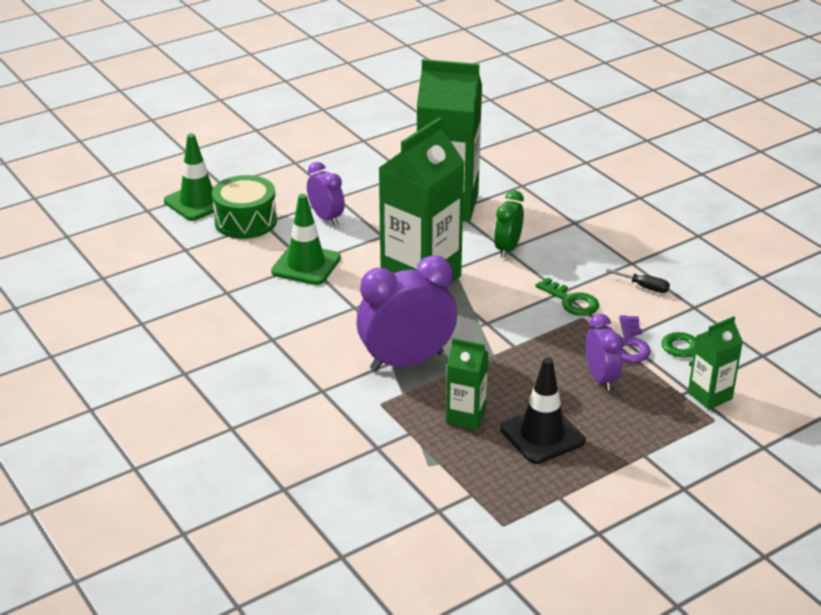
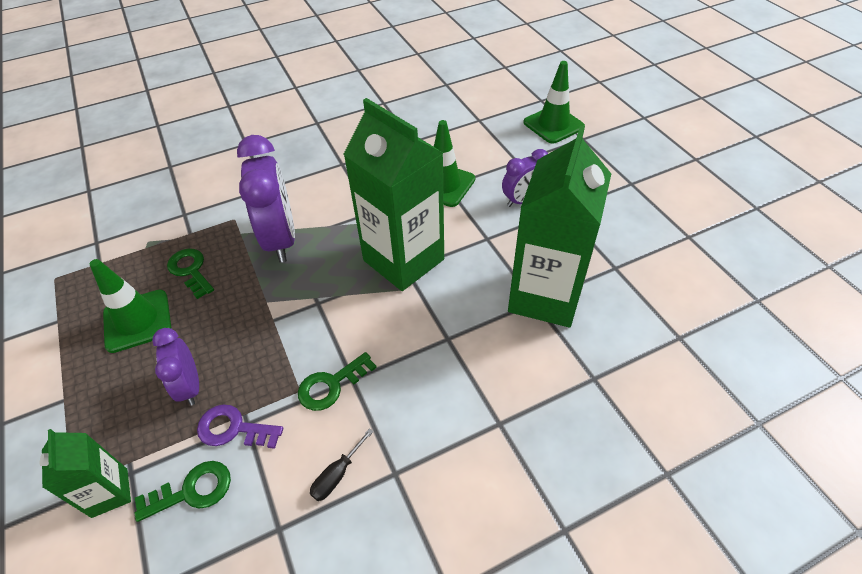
camera: 100 degrees right, 15 degrees up
(245, 221) = (519, 151): green drum -> none
(466, 416) = (190, 270): green carton -> green key
(507, 249) = (447, 340): green clock -> none
(542, 435) = (137, 321): black traffic cone -> green traffic cone
(601, 378) = (190, 386): purple clock -> purple clock turned 75 degrees clockwise

